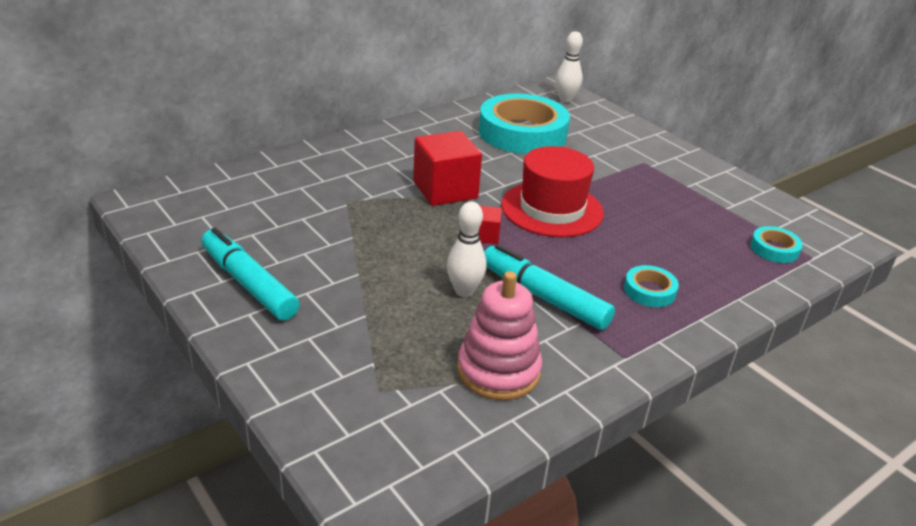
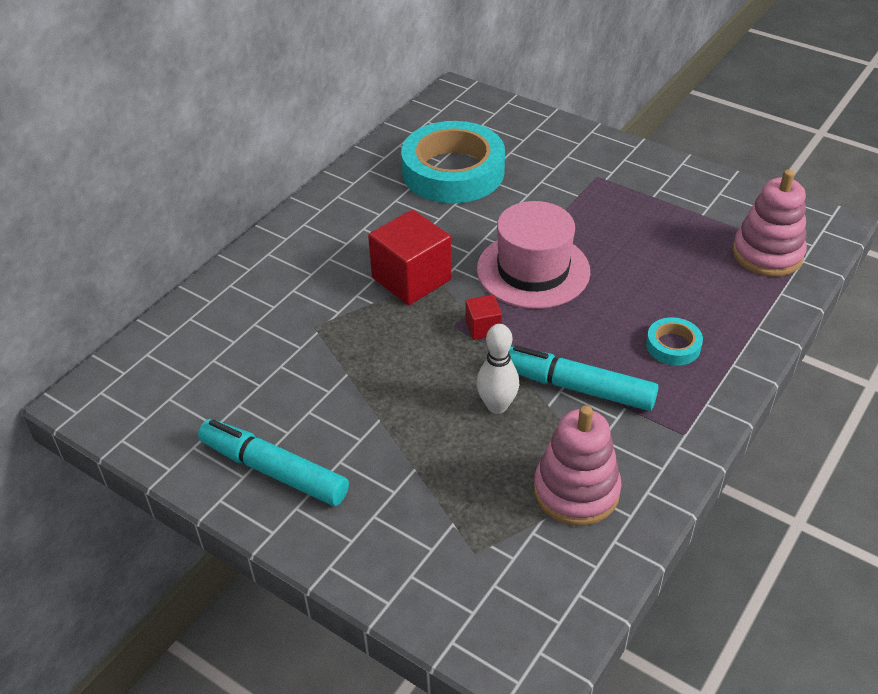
camera: 15 degrees left, 10 degrees up
(552, 209) = (533, 270): red hat -> pink hat
(565, 99) = (476, 108): white bowling pin -> none
(774, 249) = (767, 254): turquoise tape -> pink stacking toy

